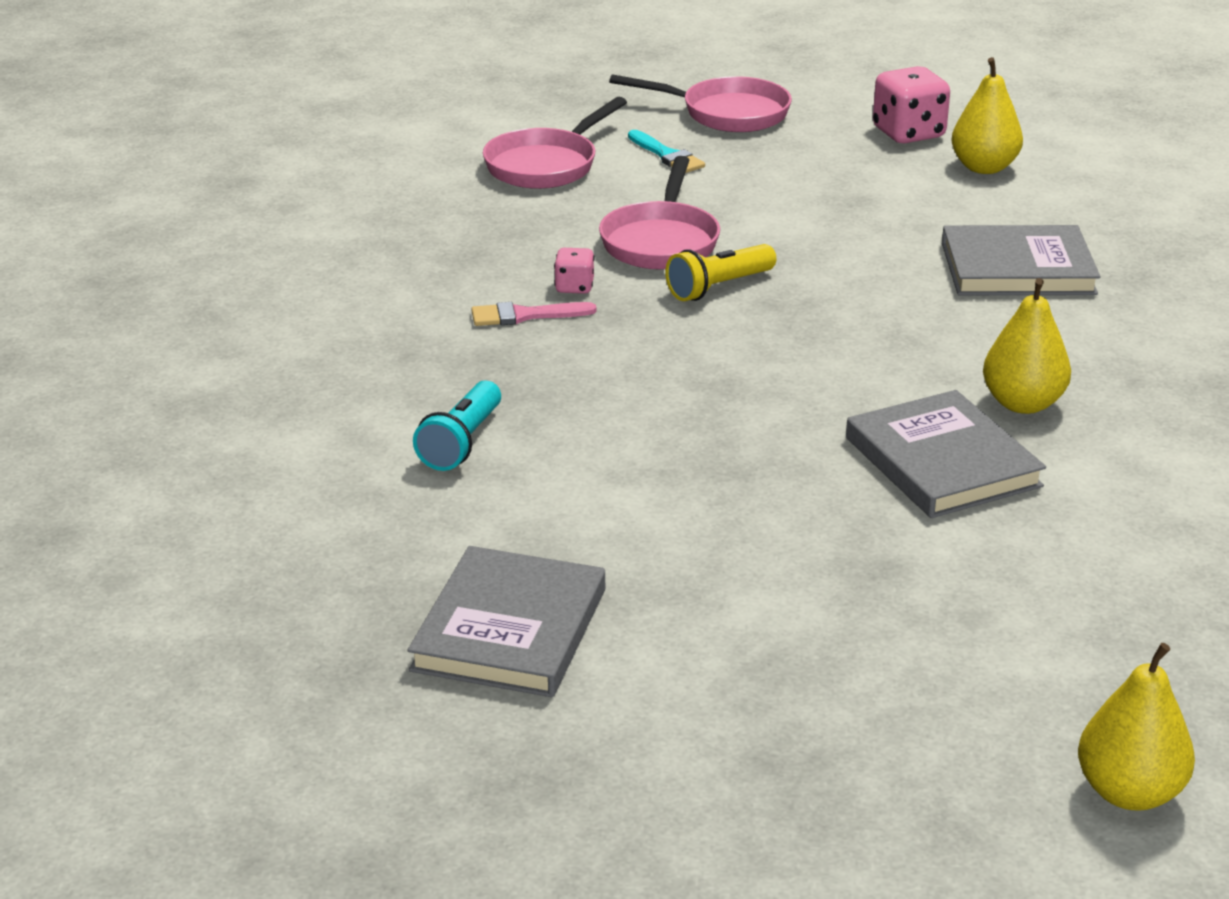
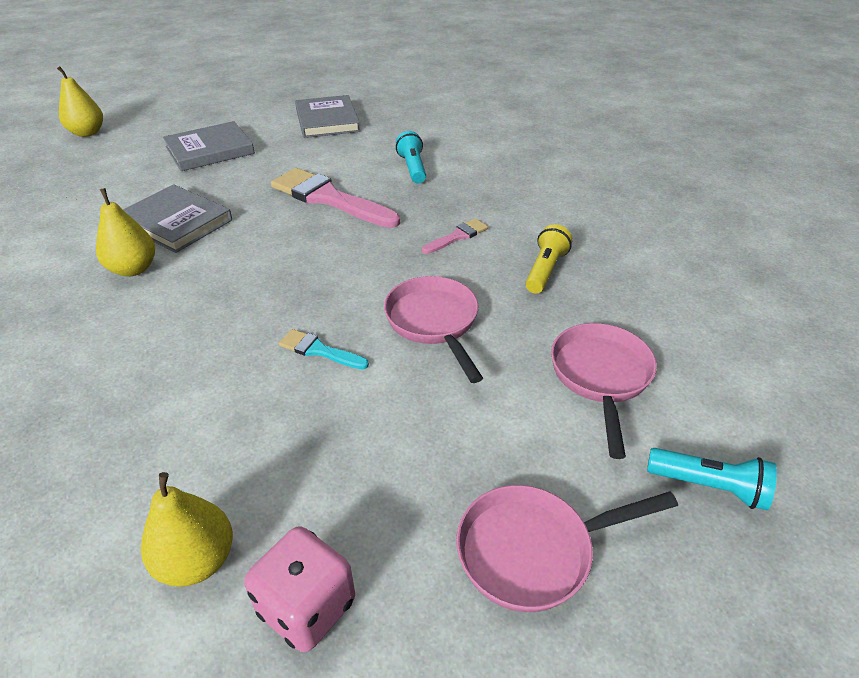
camera: 150 degrees right, 10 degrees up
(557, 102) = (709, 486): none -> turquoise flashlight
(574, 287) = (451, 264): pink dice -> none
(661, 428) = (329, 198): none -> pink brush
(667, 155) = (522, 435): turquoise brush -> turquoise brush (319, 350)
(719, 287) = (363, 294): yellow flashlight -> yellow flashlight (545, 270)
(1017, 268) = (144, 394): grey book -> grey book (210, 150)

